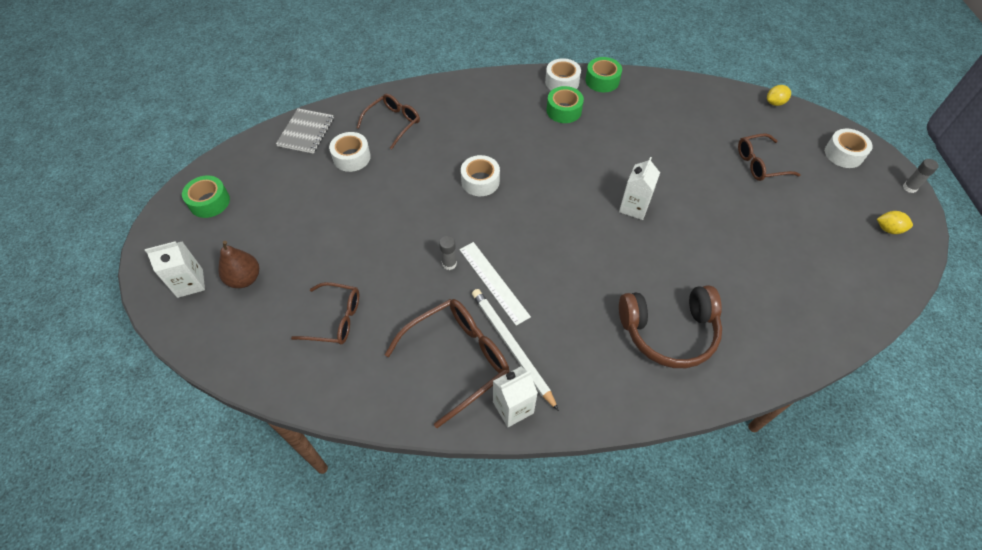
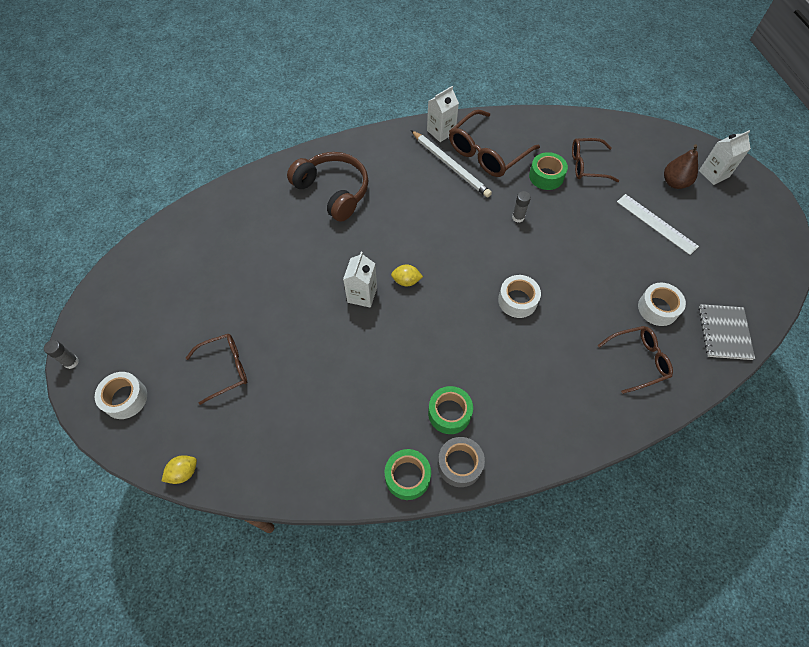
camera: 170 degrees right, 5 degrees up
(209, 202) = (756, 240): green tape -> green tape (546, 176)
(393, 123) = (638, 360): brown glasses -> brown glasses turned 135 degrees counterclockwise
(493, 282) = (477, 208): white ruler -> white ruler (656, 223)
(562, 82) = (459, 464): white tape -> grey tape
(669, 332) = (333, 191): brown headphones -> brown headphones turned 60 degrees clockwise
(888, 229) = (117, 308): yellow lemon -> yellow lemon (406, 281)

